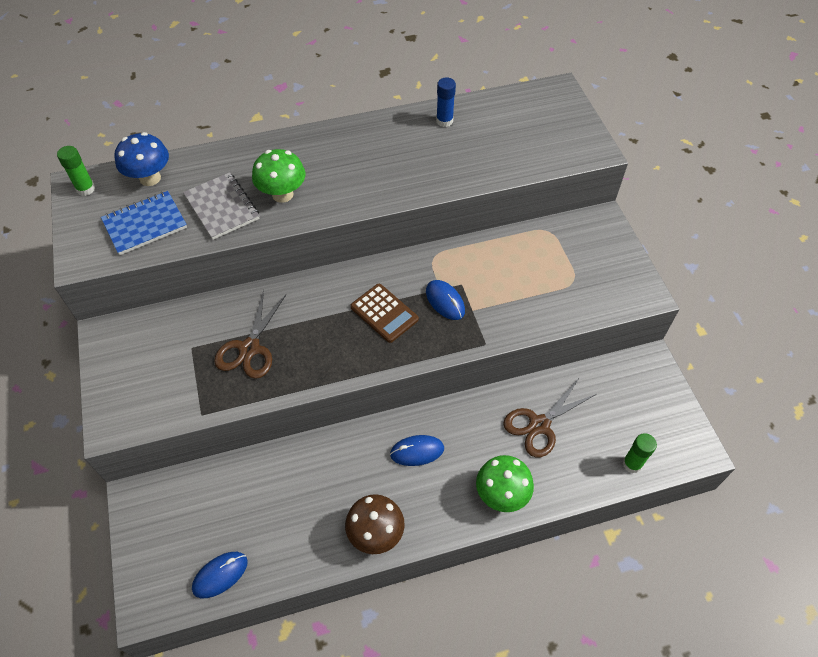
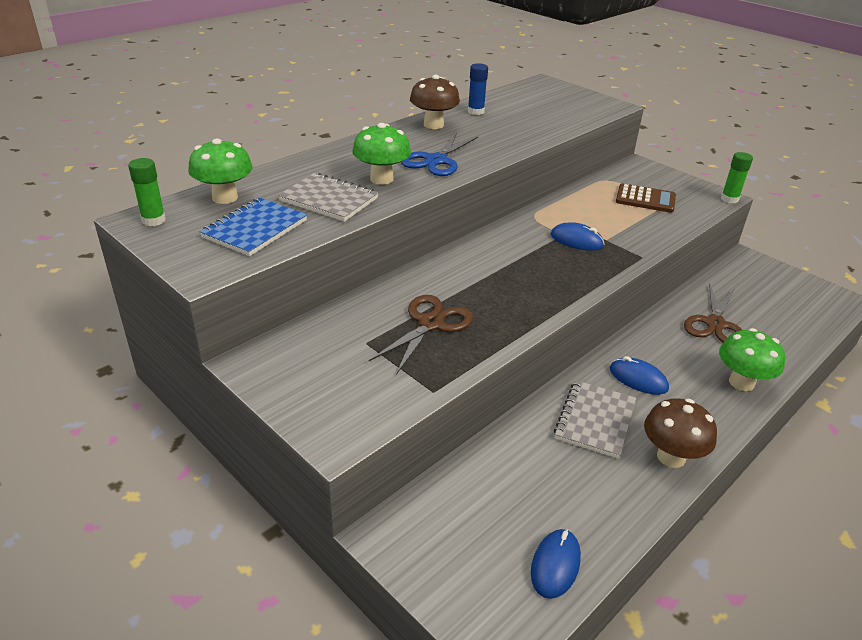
camera: 30 degrees left, 20 degrees down
(150, 178) = (225, 197): blue mushroom -> green mushroom
(249, 348) = (430, 324): brown scissors -> brown scissors turned 135 degrees counterclockwise
(347, 184) = (436, 160): none -> blue scissors
(348, 474) = (595, 420): none -> grey notebook
(384, 313) = (533, 262): brown calculator -> brown calculator (645, 199)
(388, 130) = (433, 125): none -> brown mushroom
(417, 451) = (638, 379): blue mouse -> blue mouse turned 75 degrees clockwise
(632, 464) = (810, 324): green glue stick -> green glue stick (729, 199)

